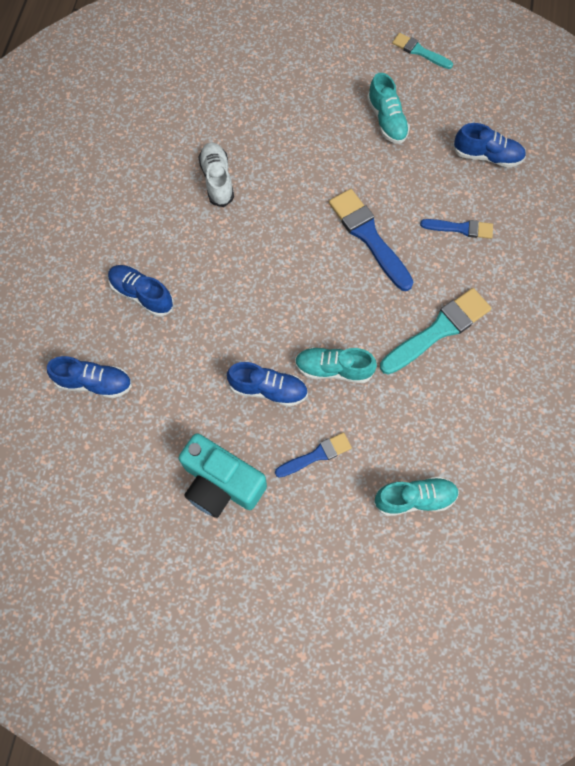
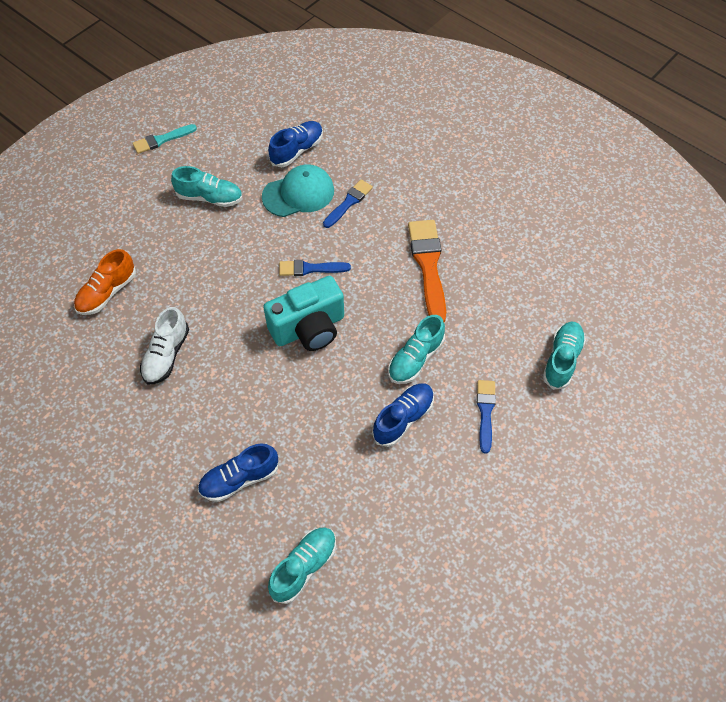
camera: 60 degrees left, 10 degrees down
(94, 382) = (304, 567): blue shoe -> turquoise shoe
(217, 180) = (166, 355): white shoe -> white shoe turned 90 degrees counterclockwise
(221, 484) = (469, 502): turquoise camera -> turquoise camera (309, 328)
(246, 106) = (107, 292): none -> orange shoe
(368, 236) = (310, 269): blue brush -> blue brush, size x0.58
(438, 330) = (428, 266): turquoise brush -> orange brush
(440, 184) = (298, 193): none -> turquoise cap

